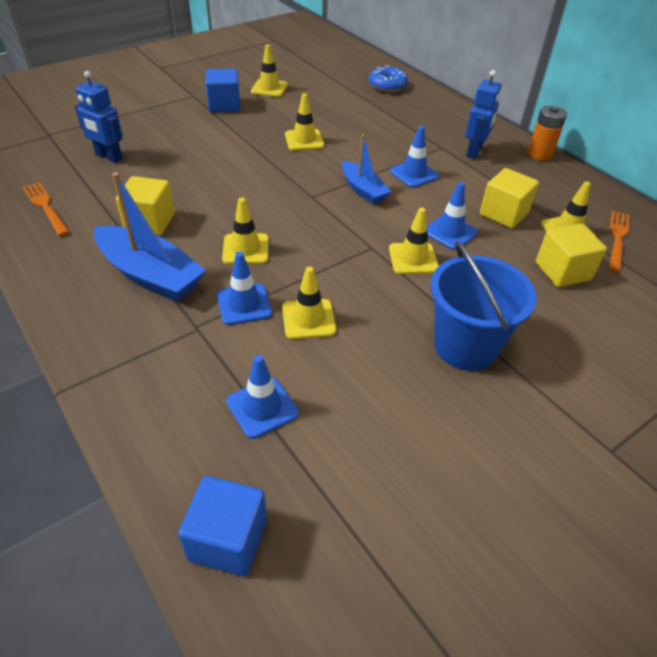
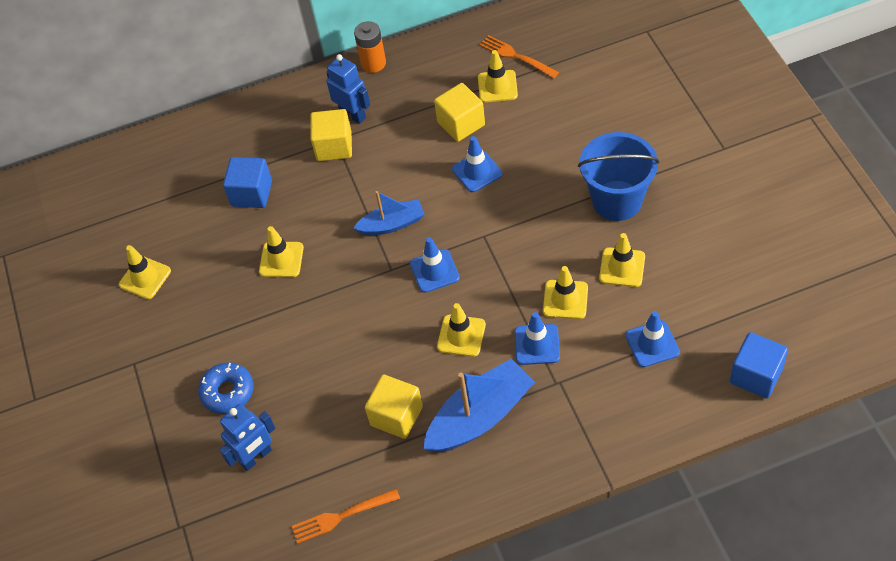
camera: 65 degrees left, 10 degrees up
(224, 105) = (172, 330): blue cube -> blue cube (251, 193)
(387, 85) = (183, 155): blue donut -> blue donut (228, 392)
(413, 259) = (507, 208): yellow traffic cone -> yellow traffic cone (622, 267)
(414, 174) = (377, 175): blue traffic cone -> blue traffic cone (434, 271)
(562, 271) = (548, 109): yellow cube -> yellow cube (334, 146)

